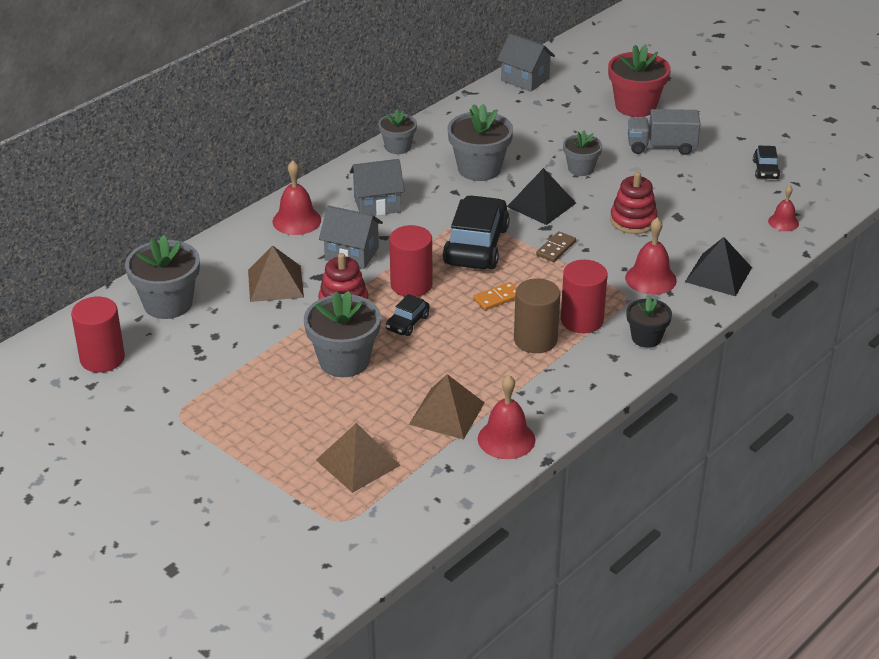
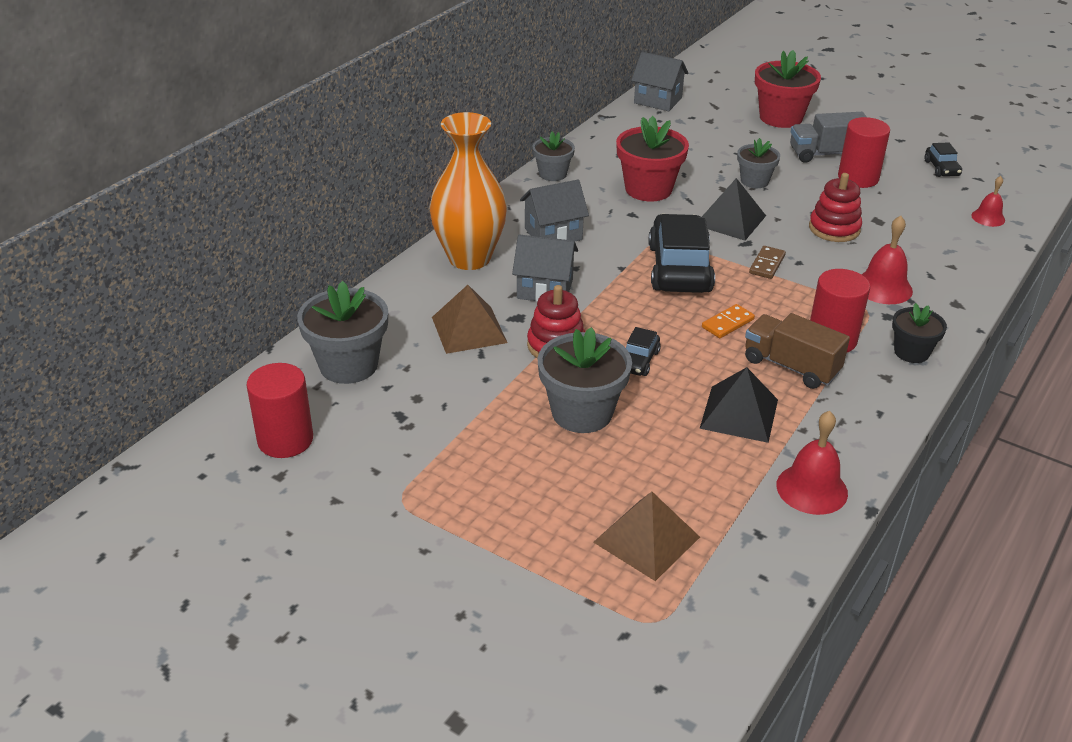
camera: 10 degrees left, 0 degrees up
(296, 220) = (469, 258): red bell -> orange vase
(411, 285) = (625, 317): red cylinder -> red cylinder (858, 178)
(446, 413) = (728, 464): brown pyramid -> none
(479, 169) = (648, 189): grey flower pot -> red flower pot
(535, 340) = (791, 366): brown cylinder -> brown truck
(718, 274) = (951, 276): black pyramid -> black pyramid (739, 413)

